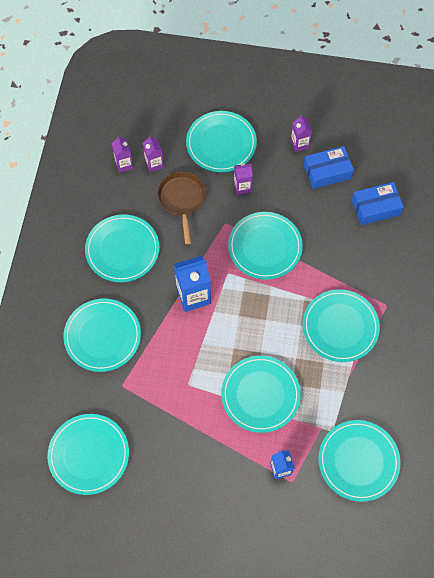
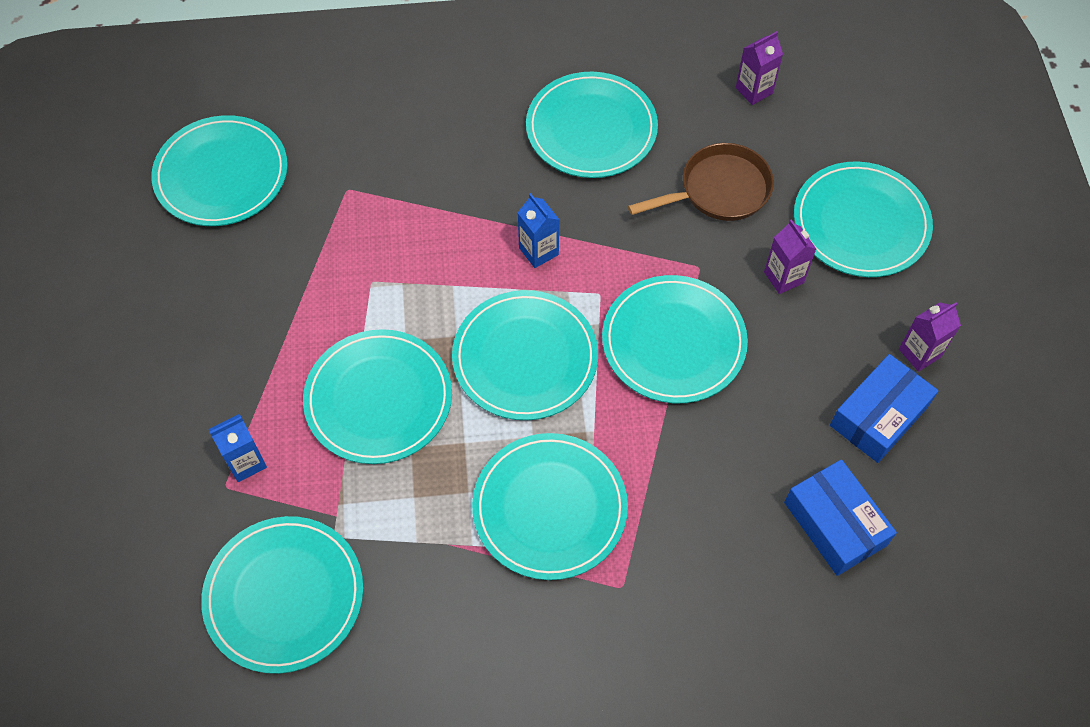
camera: 75 degrees right, 5 degrees down
(102, 336) = (427, 141): turquoise plate -> turquoise plate (525, 358)
(154, 164) = (773, 133): purple carton -> none
(193, 296) = (538, 251): blue carton -> blue carton, size x0.58
(327, 172) = (879, 416): blue box -> blue box turned 75 degrees clockwise

